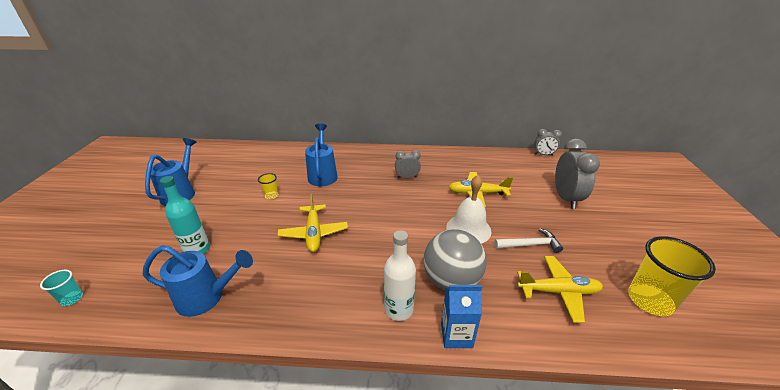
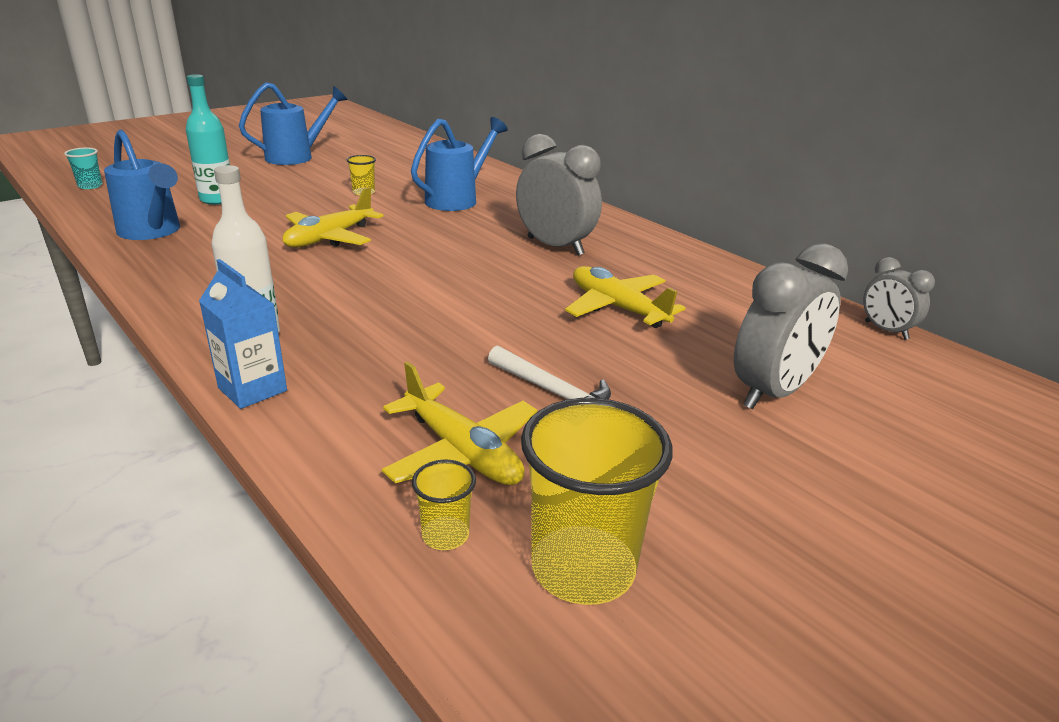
camera: 45 degrees right, 5 degrees down
(407, 177) = (555, 246): grey clock -> grey clock, size x1.77
(451, 281) = (361, 352): grey ball -> none
(468, 229) = (506, 329): white bell -> none
(614, 326) = (445, 535): none -> yellow cup

